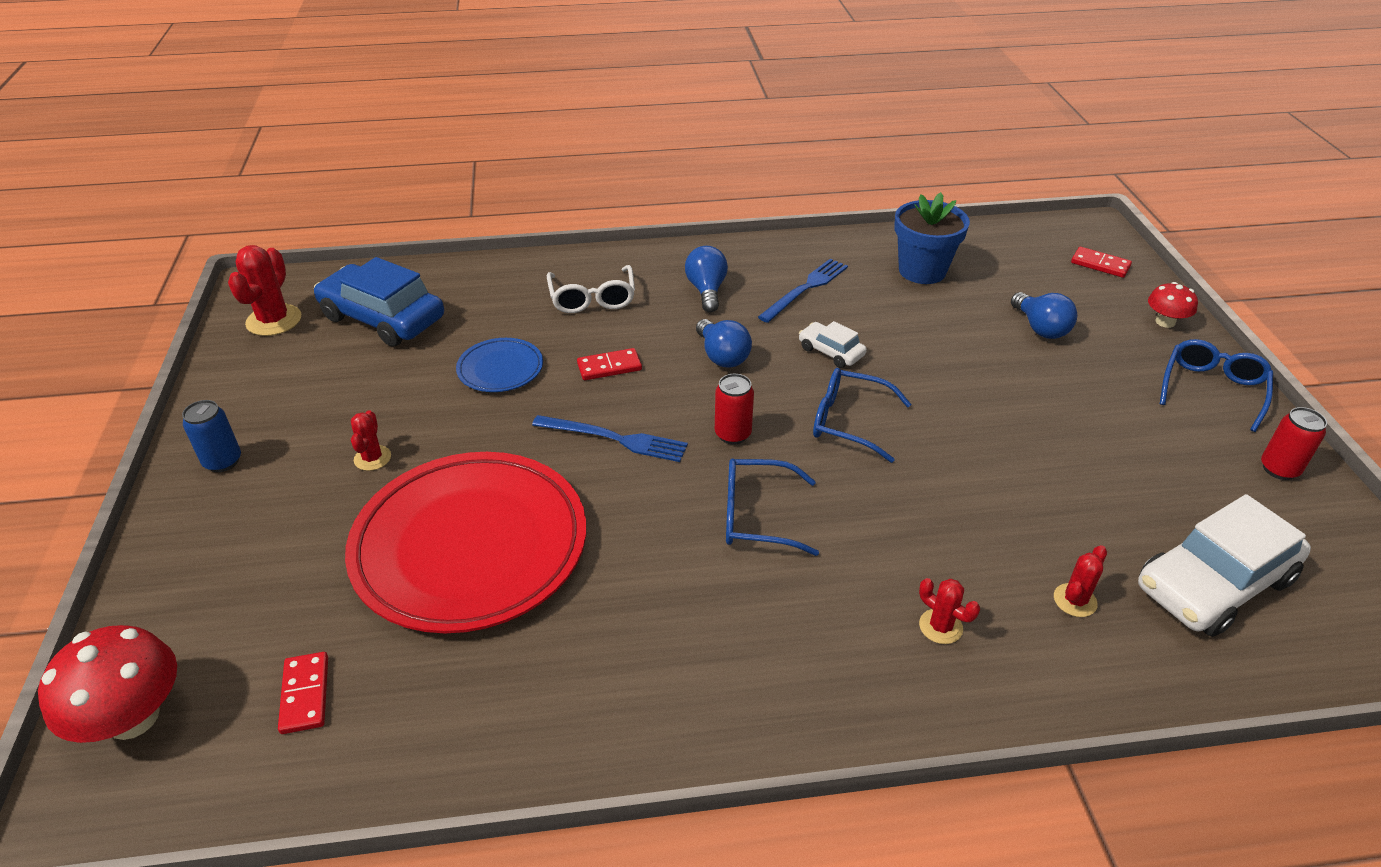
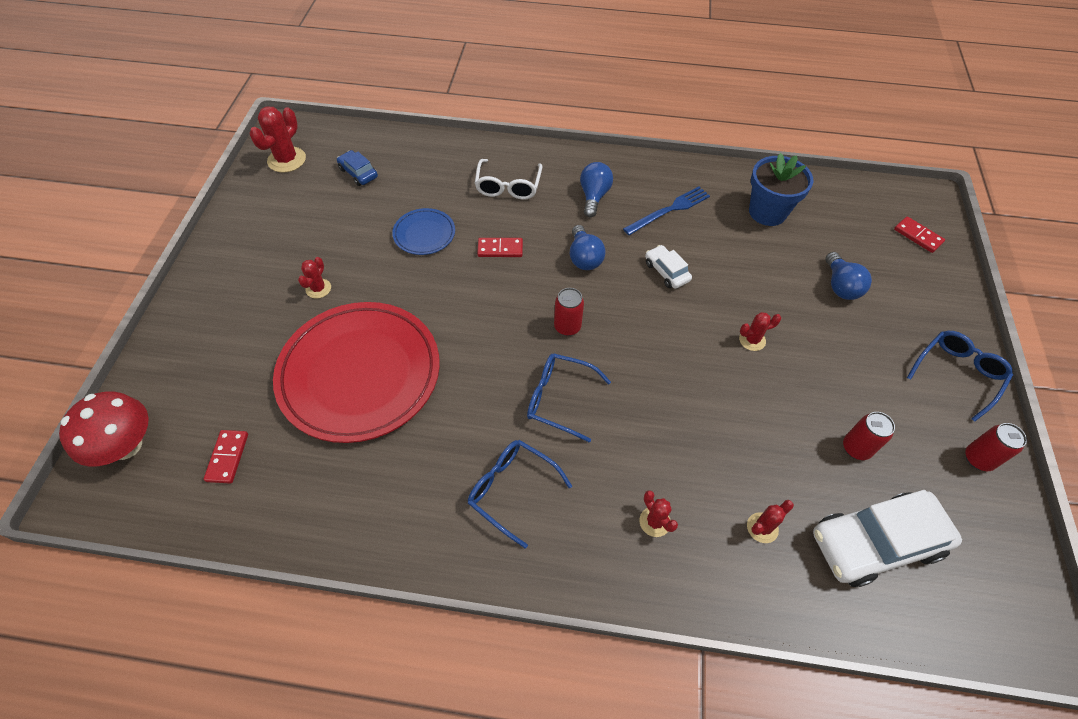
camera: 15 degrees right, 15 degrees up
(223, 461) = (225, 269): blue can -> none
(382, 318) = (358, 173): blue car -> blue car, size x0.49
(615, 439) = (483, 311): blue fork -> none
(848, 422) = (655, 336): blue glasses -> blue glasses (511, 490)
(966, 402) = (752, 340): none -> red cactus
(1140, 489) = (856, 448): none -> red can
(1165, 322) = (947, 302): red mushroom -> none

